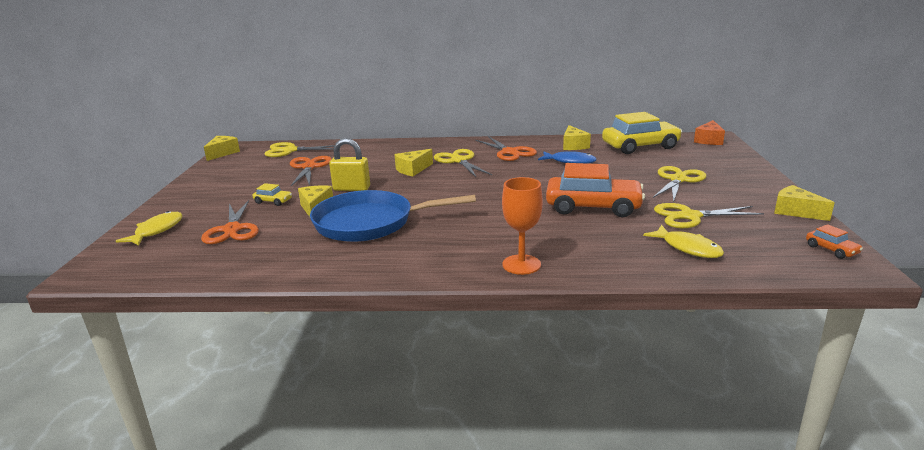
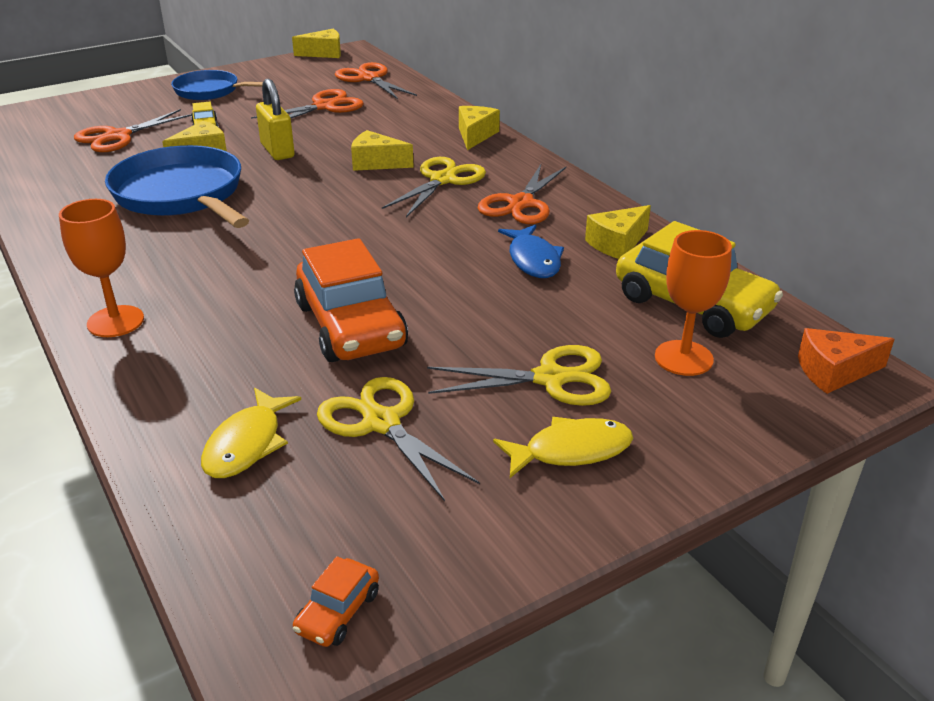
camera: 55 degrees right, 10 degrees up
(156, 230) = (95, 107): yellow fish -> yellow fish (571, 450)
(213, 191) = (210, 91): none -> blue pan
(290, 150) = (369, 78): yellow scissors -> orange scissors
(681, 157) = (683, 358): none -> orange goblet
(795, 211) = (504, 544): yellow cheese -> yellow cheese (475, 135)

